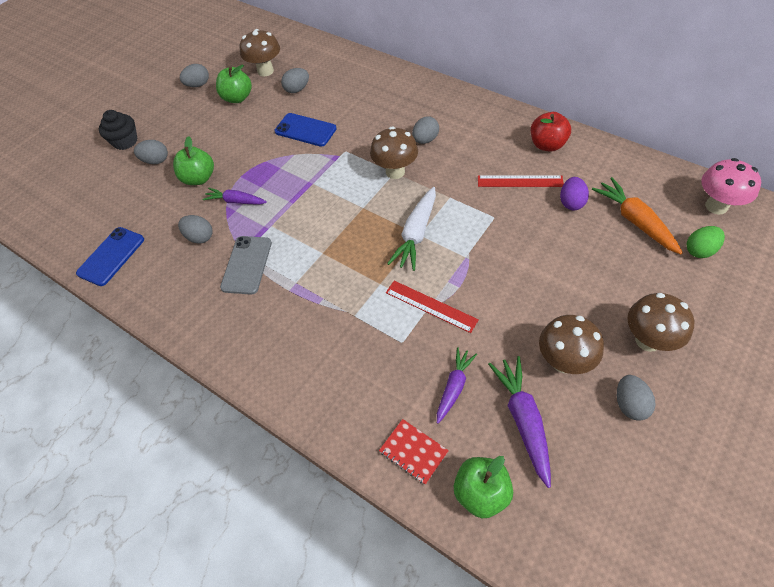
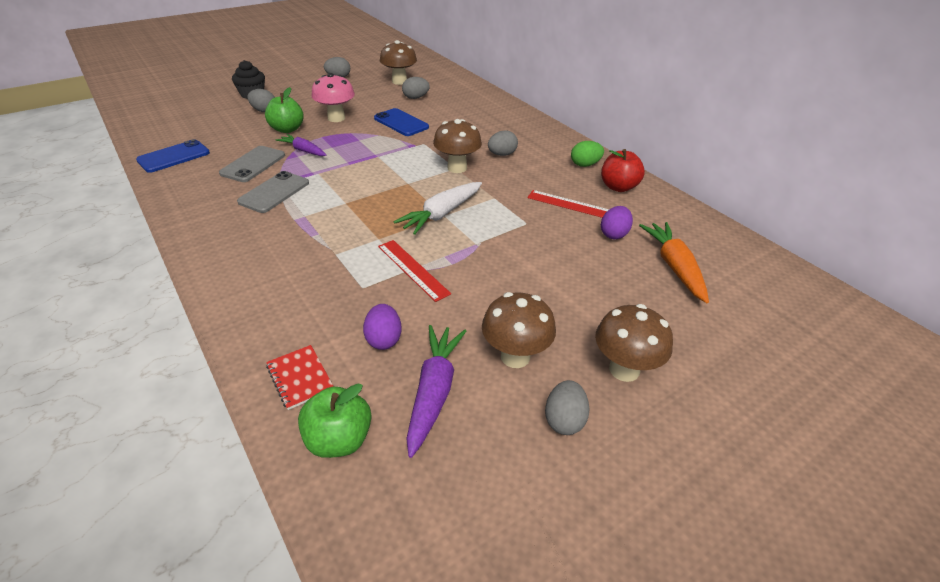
camera: 15 degrees right, 15 degrees down
(199, 237) = (253, 164): grey egg -> grey phone
(237, 98) = (362, 91): green apple -> none
(454, 387) = (384, 339): purple carrot -> purple egg
(699, 250) = (735, 311): green egg -> green egg (585, 164)
(716, 206) = (777, 281): pink mushroom -> pink mushroom (336, 118)

